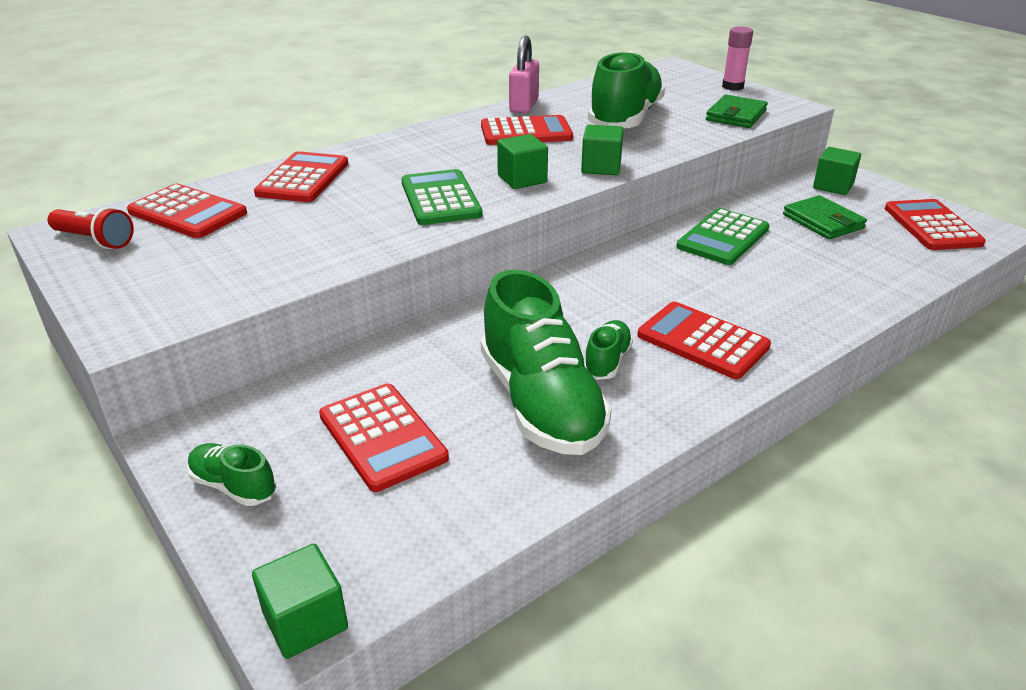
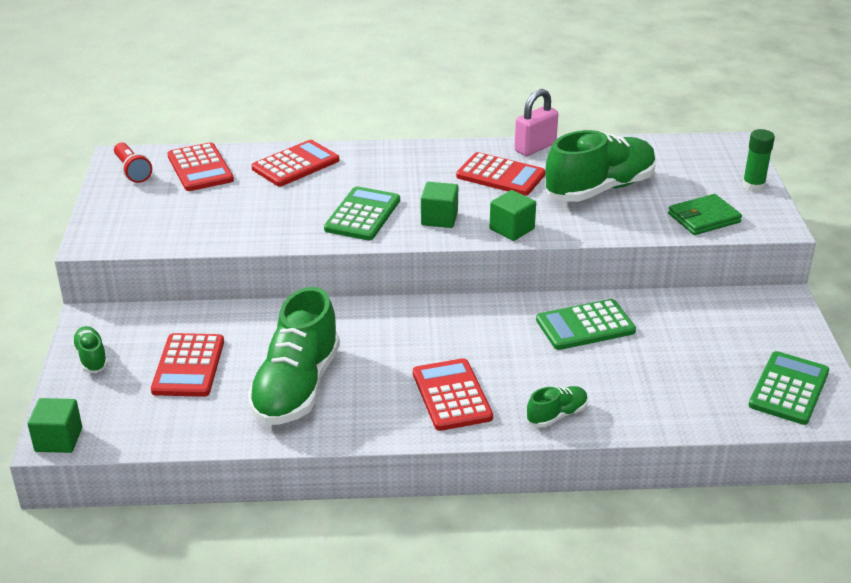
camera: 35 degrees right, 0 degrees up
(607, 361) = (370, 380): green shoe -> green shoe (557, 415)
(732, 87) = (753, 186): pink glue stick -> green glue stick
(823, 221) = (694, 345): green wallet -> none
(833, 186) = (759, 318): green cube -> none
(932, 226) = (789, 389): red calculator -> green calculator

